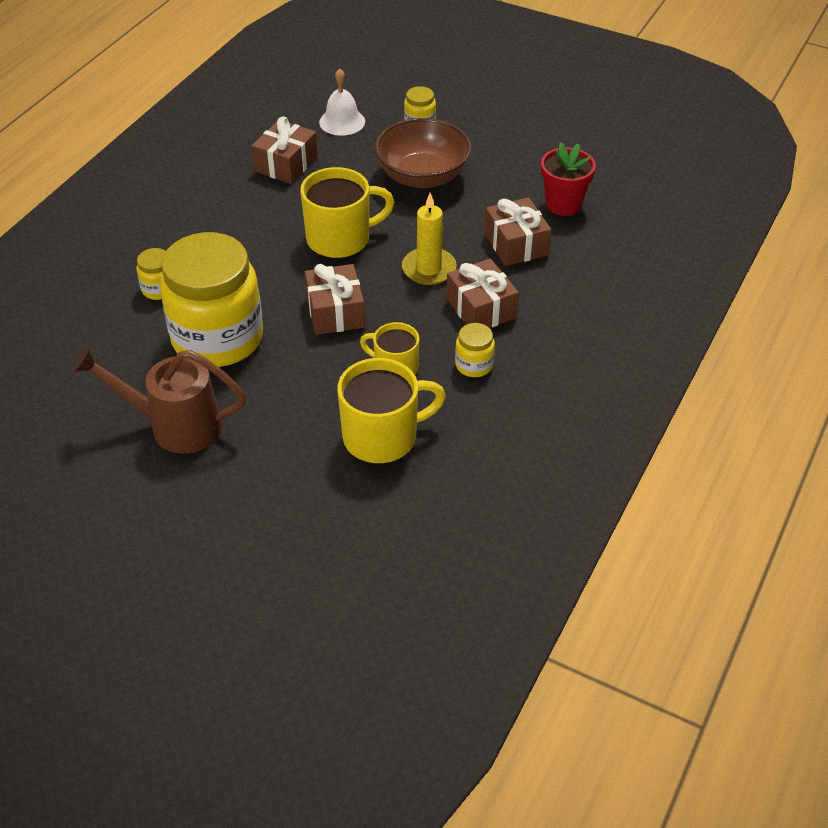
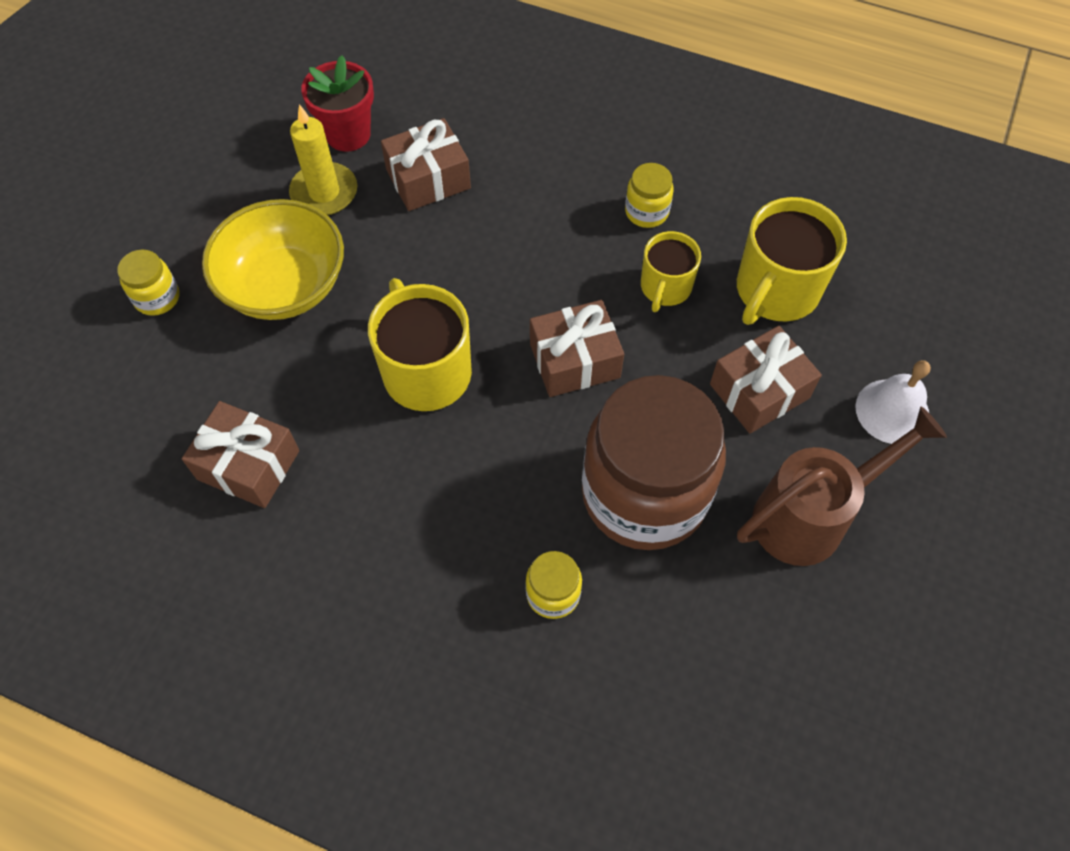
camera: 95 degrees left, 15 degrees up
(175, 426) = (810, 516): brown watering can -> brown watering can turned 120 degrees counterclockwise
(217, 338) = (644, 494): yellow jar -> brown jar
(342, 121) = (140, 400): white bell -> white bell (892, 411)
(382, 437) = (776, 290): yellow mug -> yellow mug turned 120 degrees counterclockwise
(422, 176) = (285, 286): brown bowl -> yellow bowl
(429, 269) = (481, 265): yellow candle -> yellow candle (324, 192)
(481, 309) = (550, 209): brown gift -> brown gift (759, 391)

